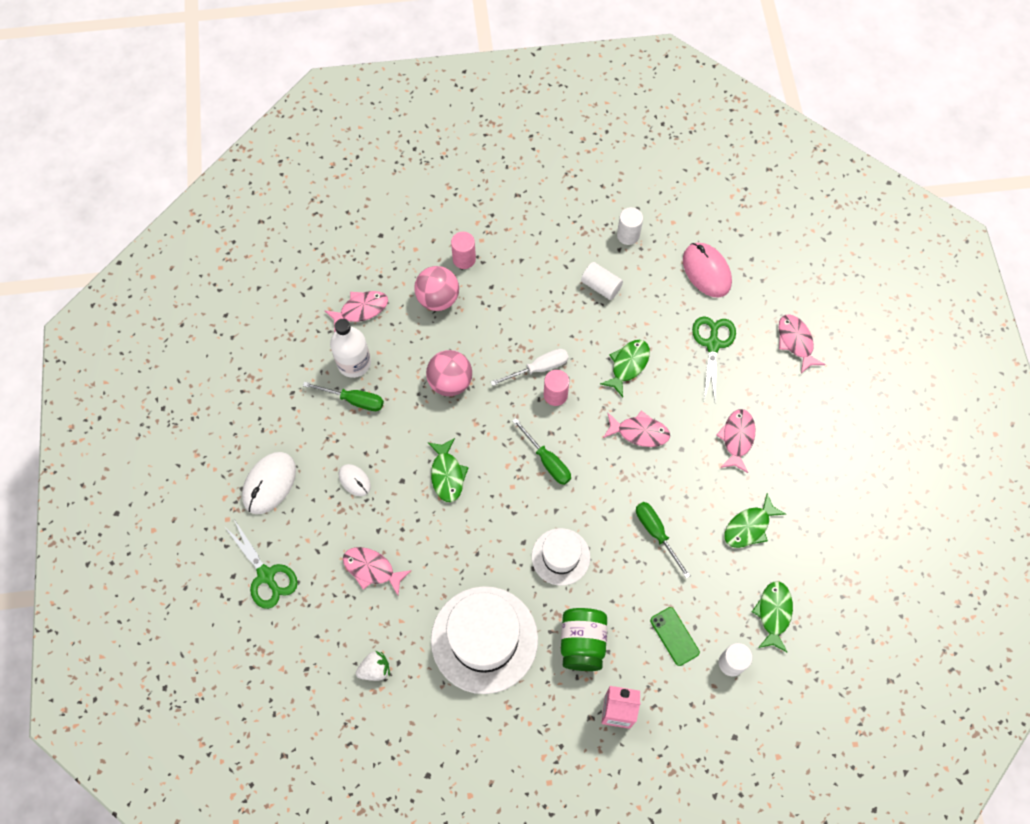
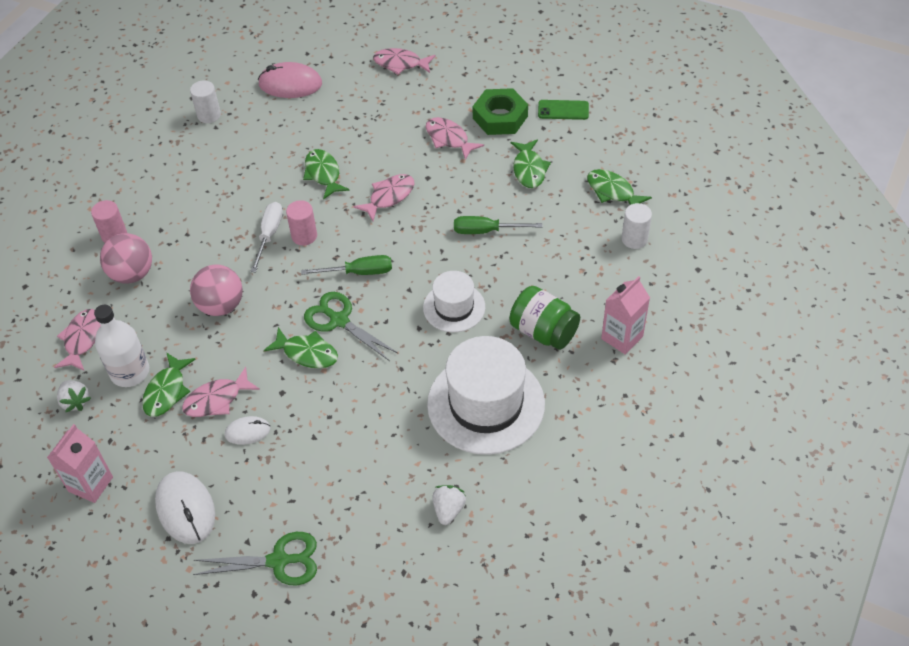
camera: 55 degrees left, 15 degrees down
(252, 406) = (90, 484): none -> pink carton
(308, 346) = (75, 401): none -> white strawberry
(354, 400) = (167, 391): green screwdriver -> green fish
(372, 569) = (348, 462): pink fish -> pink fish (217, 399)
(601, 286) = (236, 155): white cylinder -> none
(674, 636) = (584, 265): green phone -> green phone (563, 110)
(712, 344) = (356, 112): green scissors -> green scissors (339, 320)
(793, 465) = (500, 117): none -> green nut

